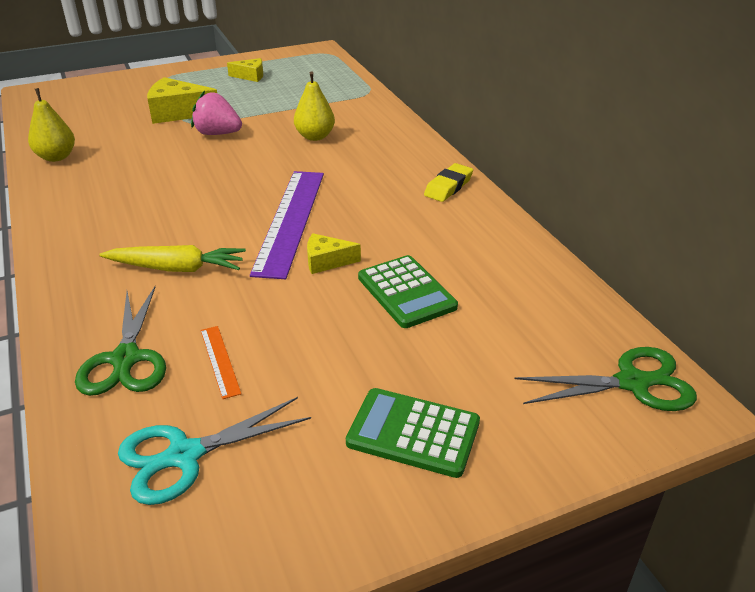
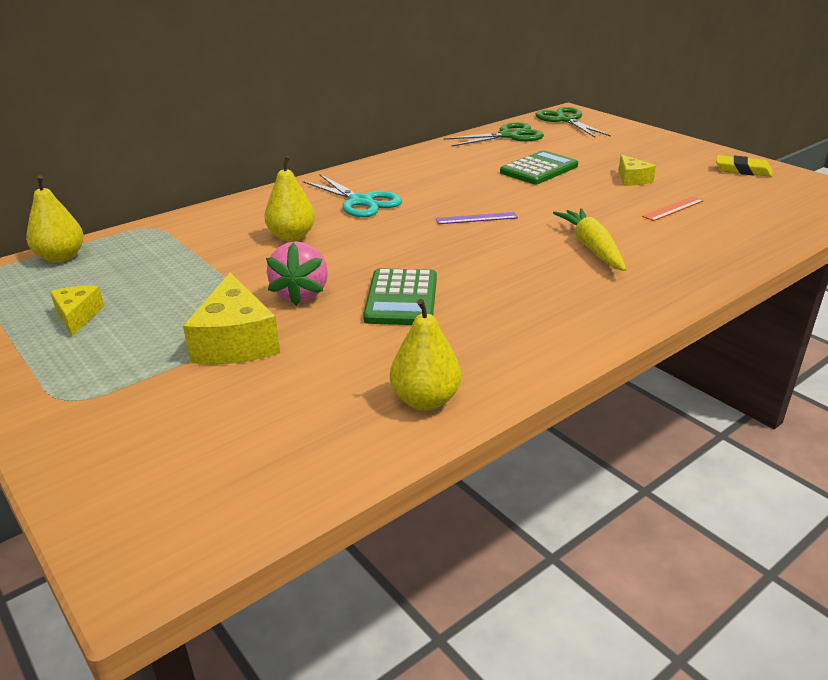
camera: 105 degrees left, 5 degrees down
(126, 359) = (712, 238): green scissors -> green scissors (508, 136)
(185, 455) = (756, 201): turquoise scissors -> turquoise scissors (361, 201)
(290, 220) = (476, 218): purple ruler -> purple ruler, size x0.43
(326, 261) = (525, 196): yellow cheese -> yellow cheese (632, 179)
(337, 69) = (61, 257): none -> yellow pear
(413, 433) = (661, 155): green calculator -> green calculator (401, 298)
(448, 187) = (376, 171): yellow eraser -> yellow eraser (742, 170)

